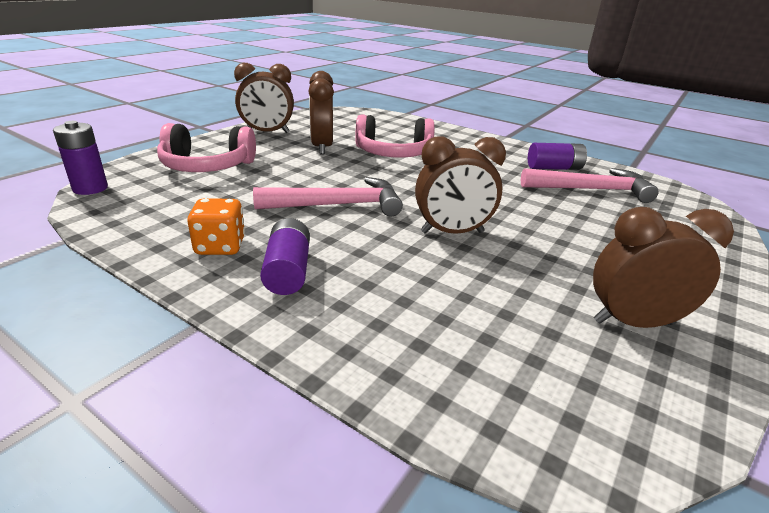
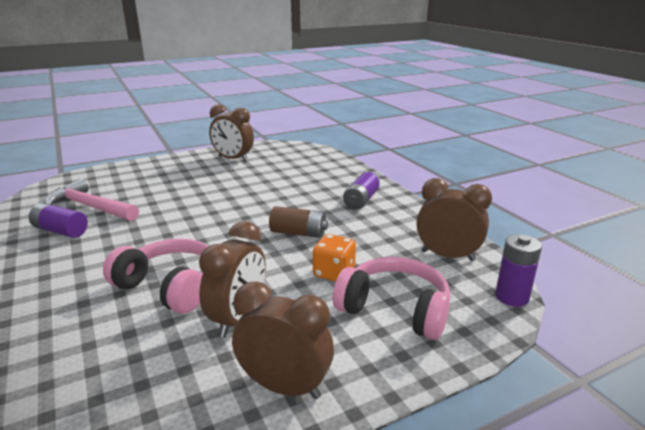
camera: 150 degrees left, 5 degrees down
(220, 246) = (395, 220): orange dice -> orange dice (334, 273)
(337, 205) = (298, 233): pink hammer -> brown battery
(452, 232) = (247, 200): brown clock -> brown clock (447, 256)

